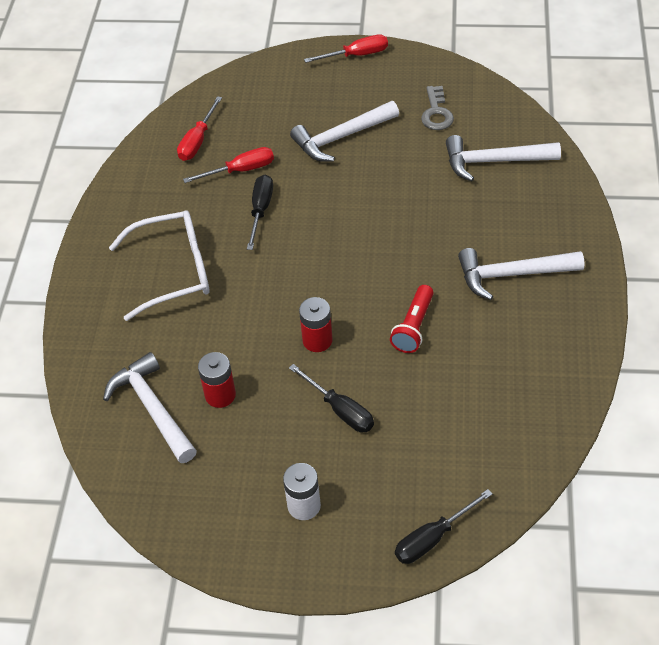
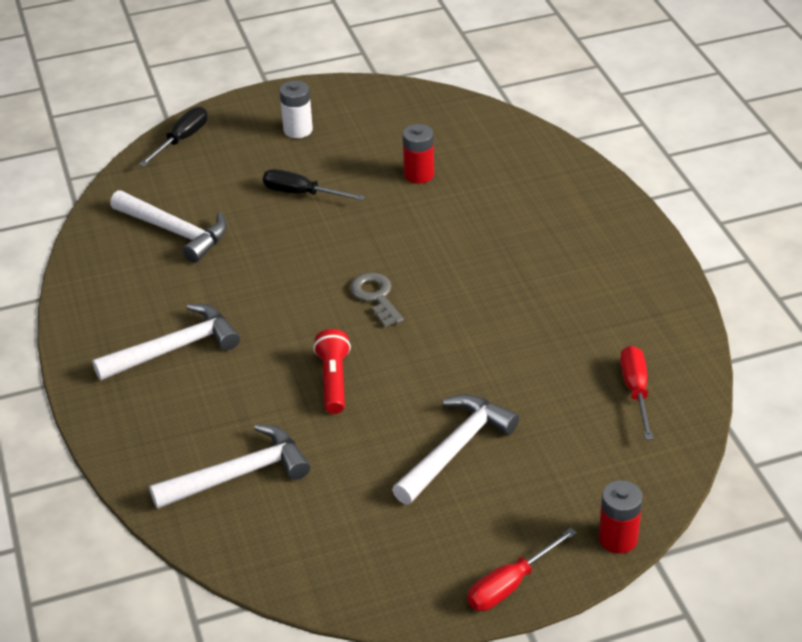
camera: 155 degrees right, 10 degrees down
(153, 408) = (472, 151): white hammer -> white hammer (174, 231)
(173, 271) = (544, 251): white glasses -> none
(240, 170) = (553, 371): red screwdriver -> none
(260, 210) = (496, 334): black screwdriver -> none
(317, 340) = (354, 236): red battery -> red battery (618, 538)
(413, 327) = (263, 273): red flashlight -> red flashlight (334, 380)
(436, 113) = (345, 522): grey key -> grey key (376, 296)

